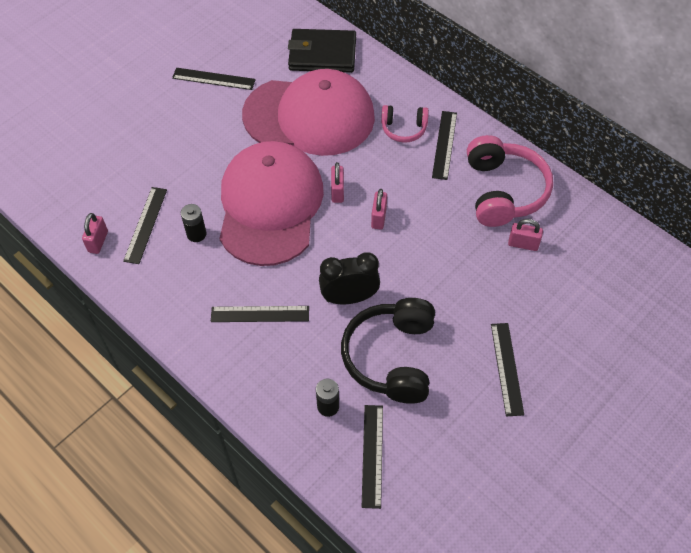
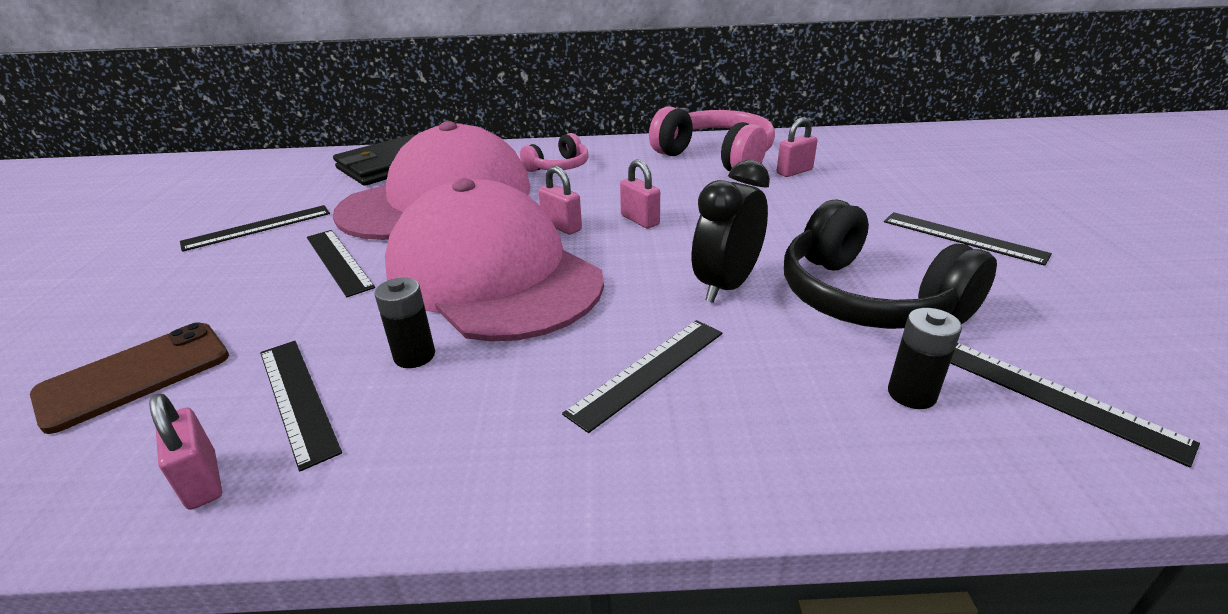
camera: 45 degrees left, 25 degrees down
(109, 166) = (135, 375): none -> brown phone
(444, 145) = (615, 159): black ruler -> black ruler (338, 261)

